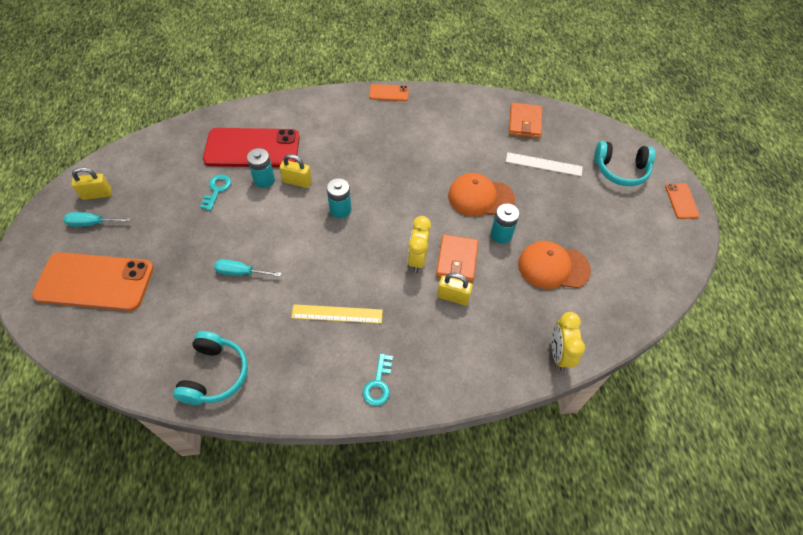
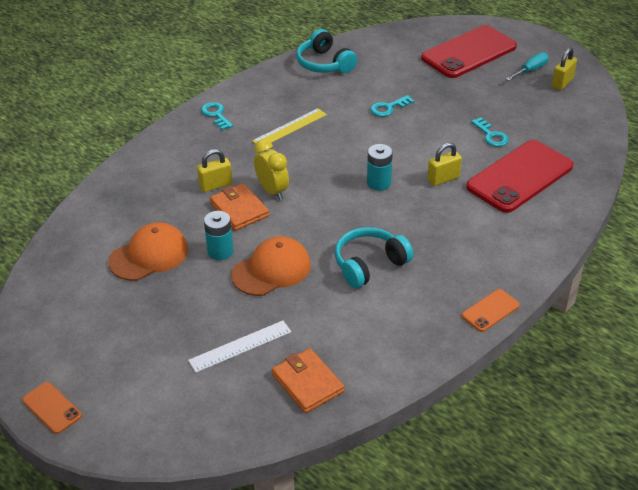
camera: 140 degrees right, 15 degrees down
(95, 282) = (469, 52): orange phone -> red phone
(241, 272) = (388, 108): turquoise screwdriver -> turquoise key
(264, 180) = (470, 163): turquoise battery -> none
(559, 354) = (97, 201): yellow clock -> none
(620, 170) = (147, 399): turquoise headphones -> turquoise headphones (369, 264)

